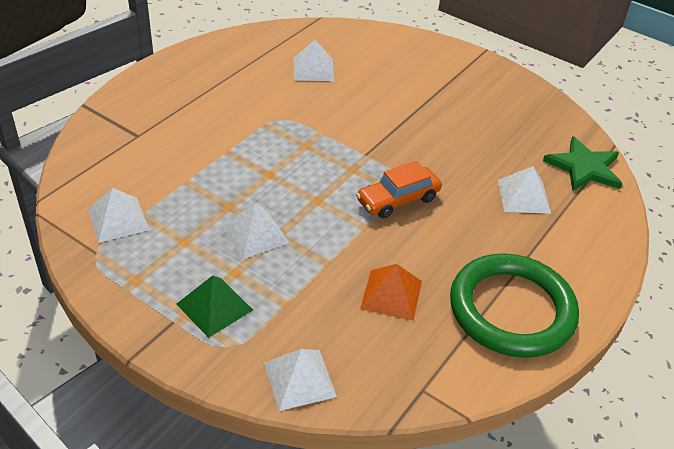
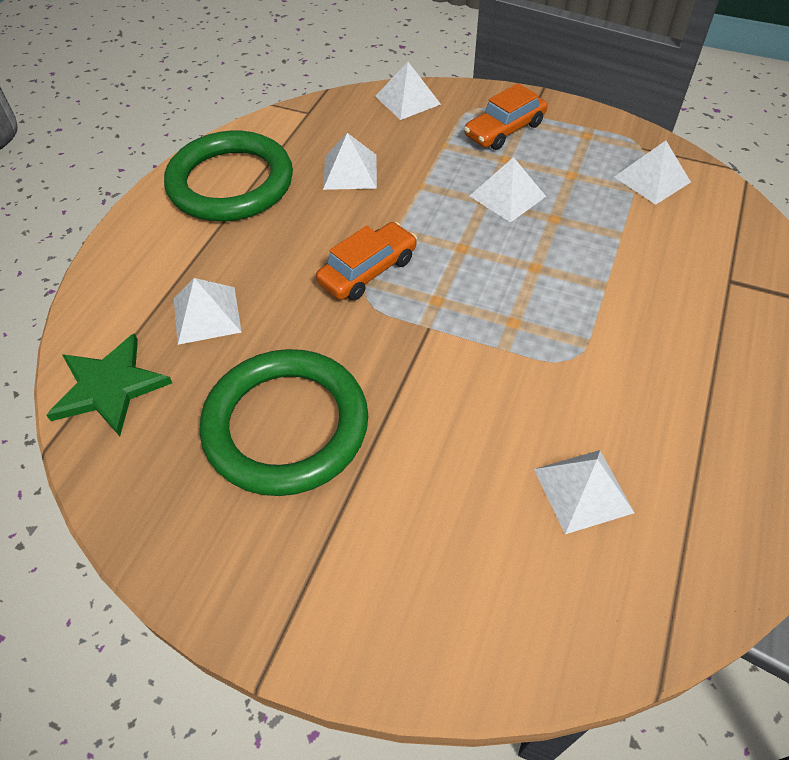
camera: 170 degrees right, 10 degrees up
(214, 307) = (504, 130): green pyramid -> orange car
(391, 294) = (350, 171): orange pyramid -> white pyramid
(469, 125) = (286, 426): none -> green ring

